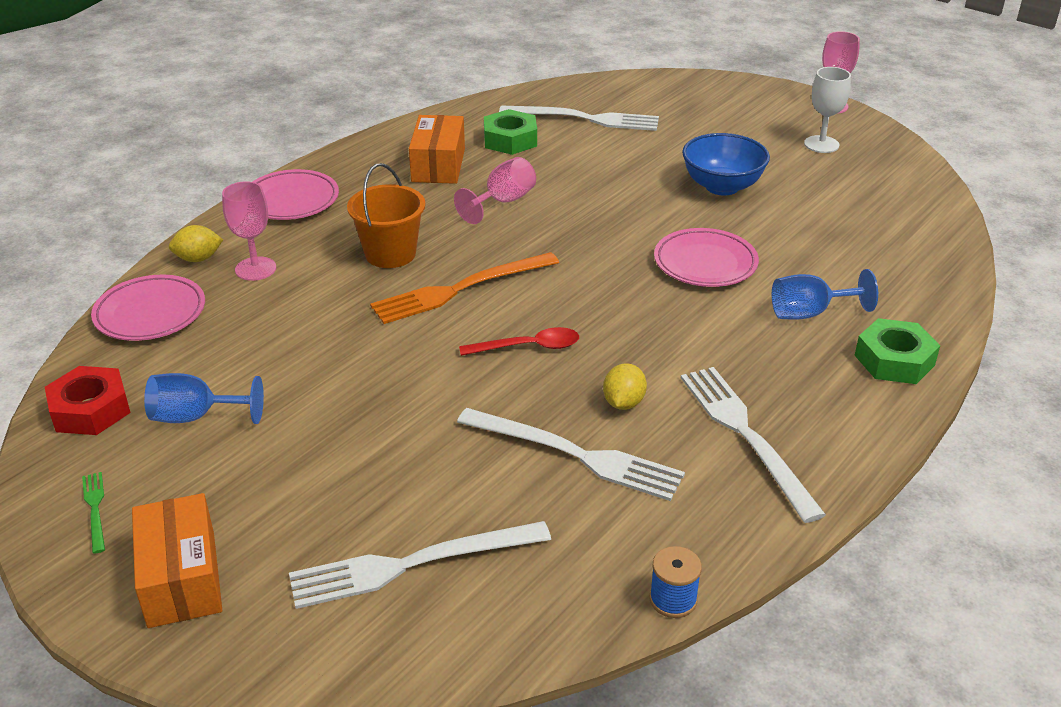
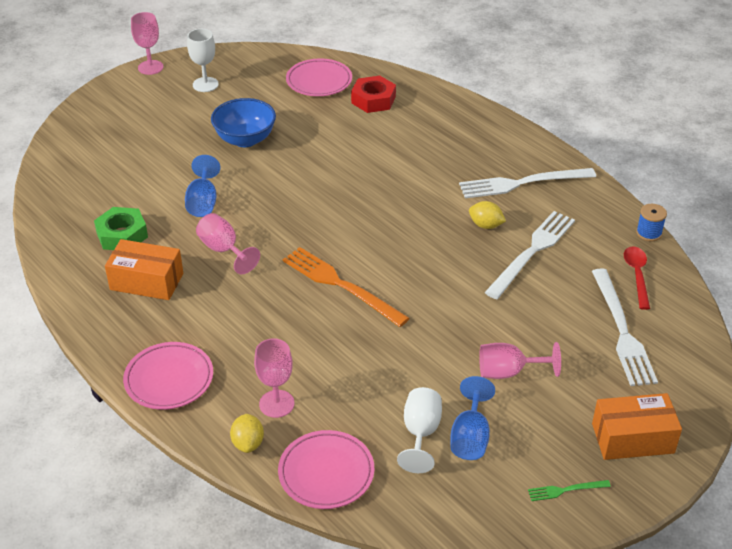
camera: 80 degrees left, 5 degrees up
(90, 409) = (452, 503): red nut -> red nut (373, 100)
(205, 376) = (420, 433): none -> white goblet
(313, 444) = (508, 372): none -> pink goblet
(390, 254) = (279, 320): orange bucket -> none
(460, 289) = (341, 285): orange fork -> orange fork turned 150 degrees clockwise
(528, 347) = (420, 259): red spoon -> red spoon (637, 275)
(585, 119) = (106, 188): white fork -> none
(705, 263) = (342, 165): pink plate -> pink plate (319, 81)
(809, 313) = (410, 135): blue goblet -> blue goblet (203, 202)
(894, 360) = (463, 116): green nut -> none

